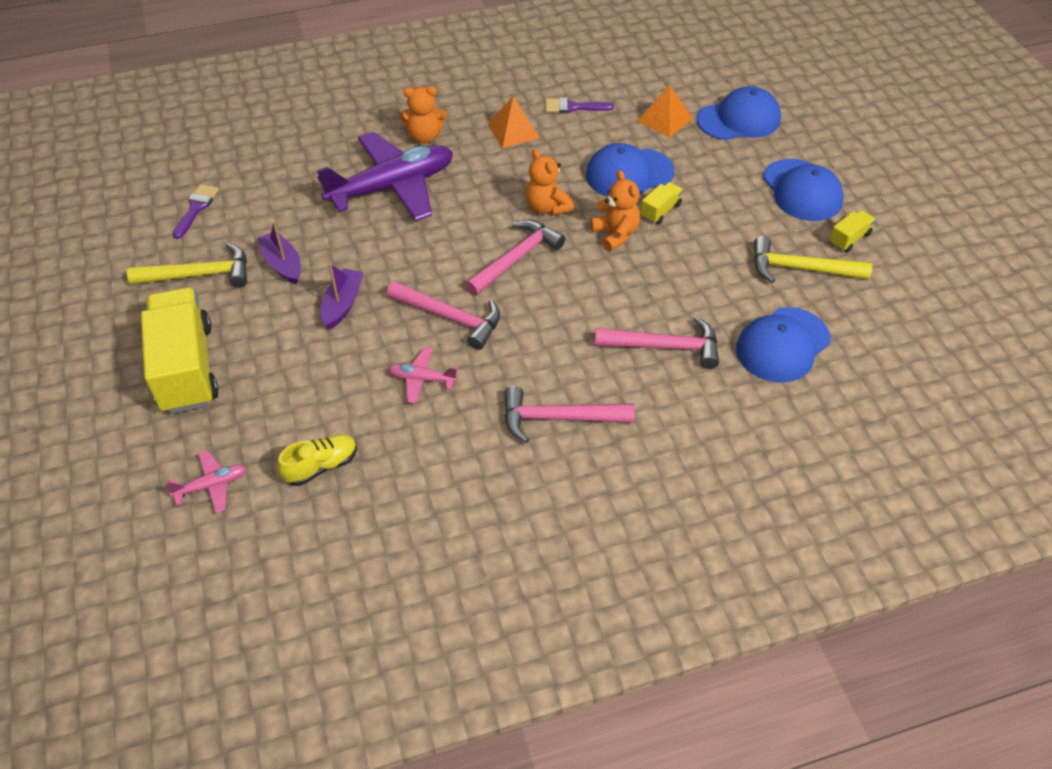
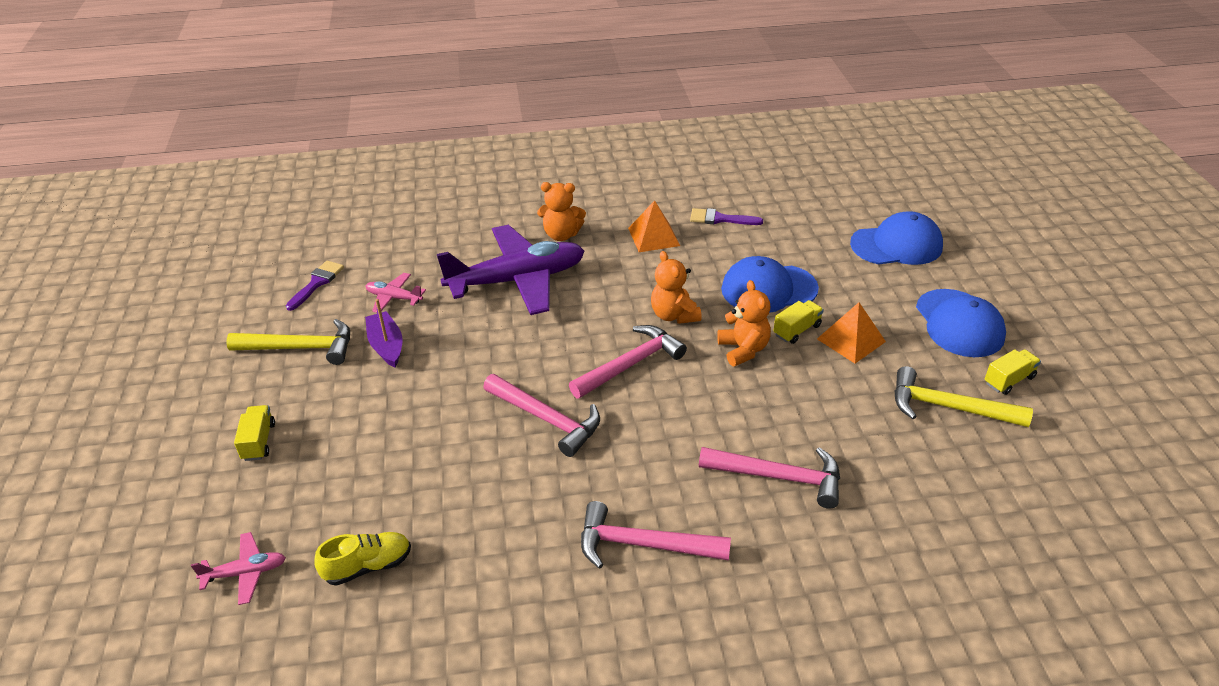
camera: 10 degrees right, 10 degrees down
(186, 368) = (258, 441): yellow truck -> yellow truck, size x0.43
(342, 304) = (436, 393): purple boat -> none
(422, 379) = (501, 482): pink plane -> pink plane (394, 298)
(665, 119) = (816, 239): orange pyramid -> orange pyramid (851, 340)
(782, 345) = (918, 491): blue cap -> none

